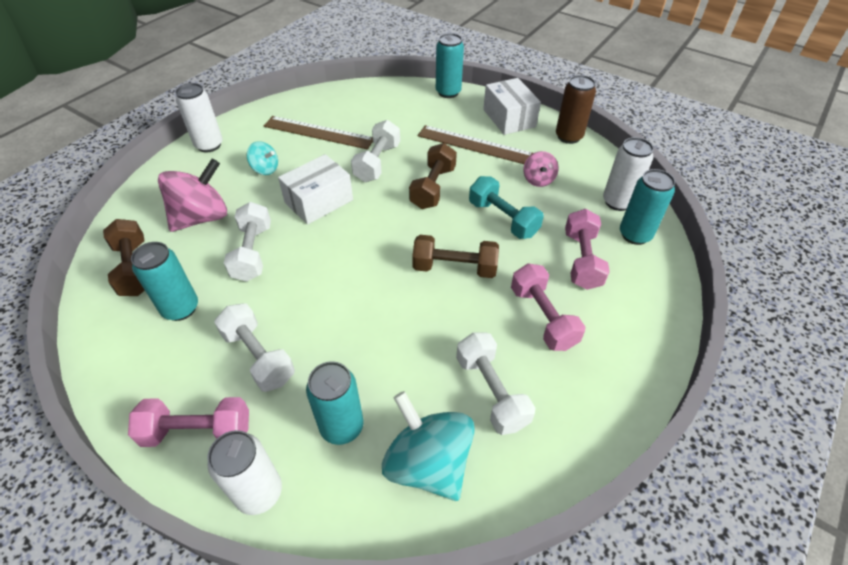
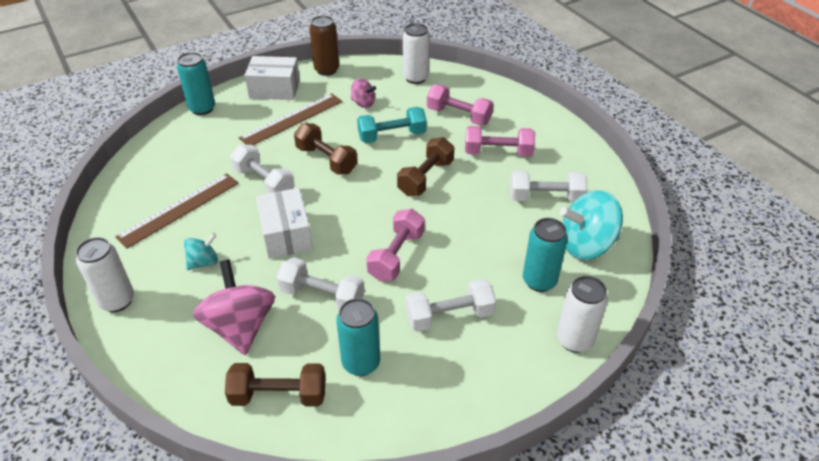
camera: 65 degrees left, 5 degrees down
(198, 431) = (505, 370): pink dumbbell -> pink dumbbell (396, 256)
(635, 235) = (452, 84): turquoise can -> none

